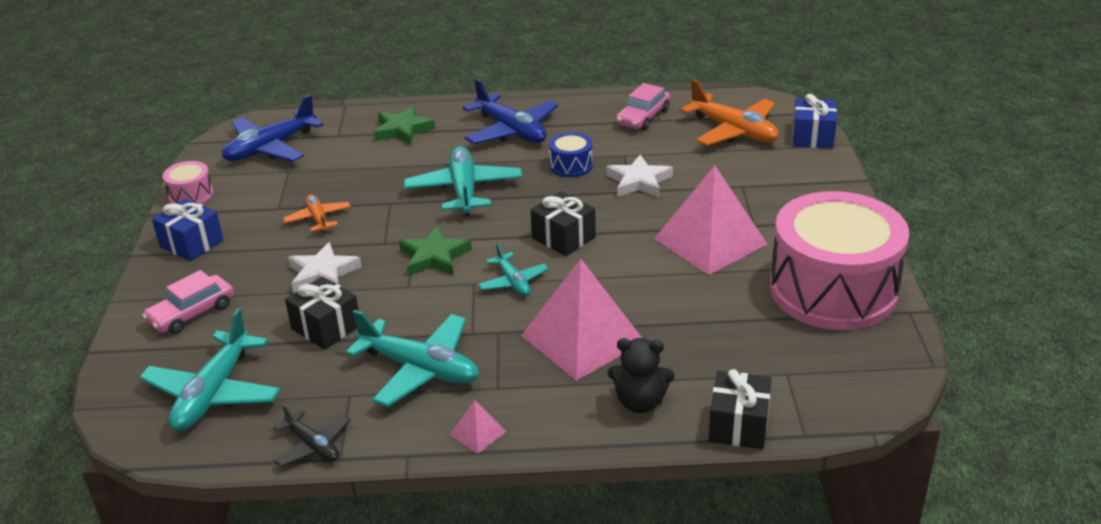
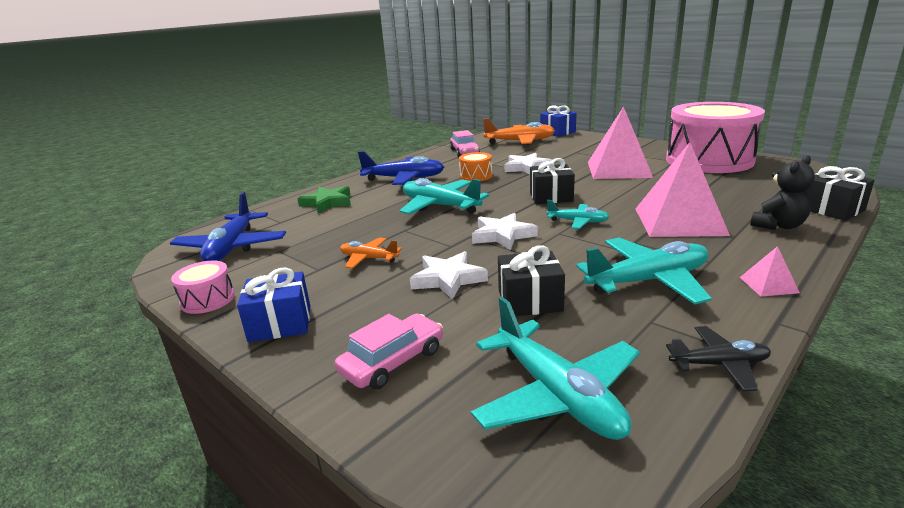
camera: 45 degrees left, 10 degrees down
(191, 313) = (393, 361): pink car -> pink car turned 135 degrees counterclockwise
(434, 257) = (502, 235): green star -> white star
(571, 166) = (476, 176): blue drum -> orange drum

